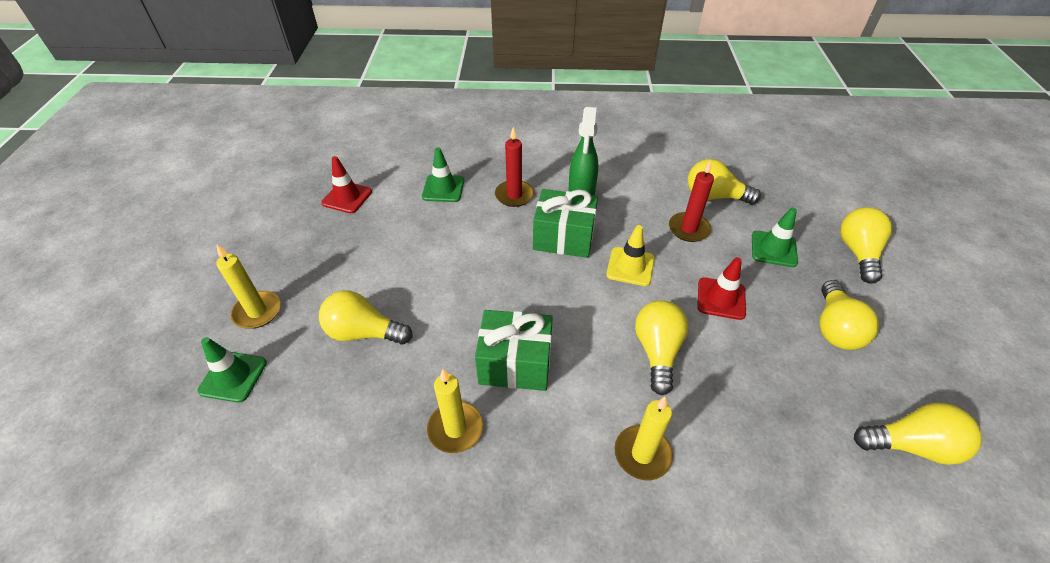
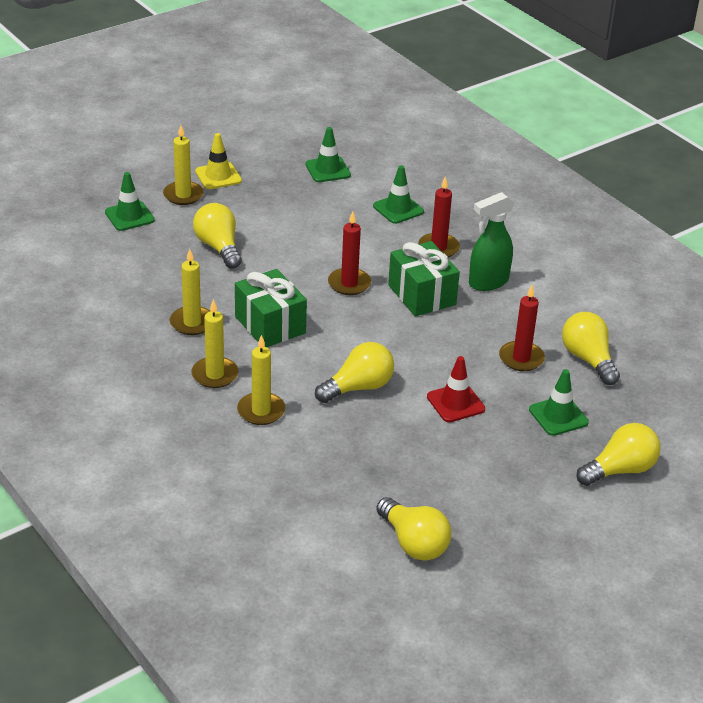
camera: 50 degrees right, 10 degrees down
(347, 197) = (328, 170): red traffic cone -> green traffic cone
(508, 272) = (349, 284): none -> red candle
(555, 461) = (215, 375): none -> yellow candle
(630, 266) = (432, 342): yellow traffic cone -> yellow traffic cone (218, 176)
(835, 328) = (498, 476): yellow light bulb -> none

